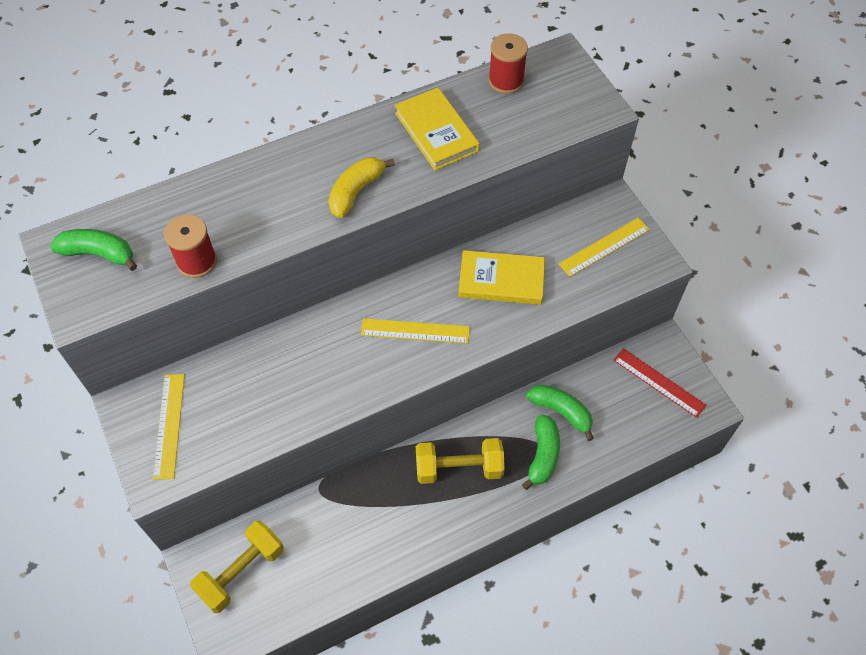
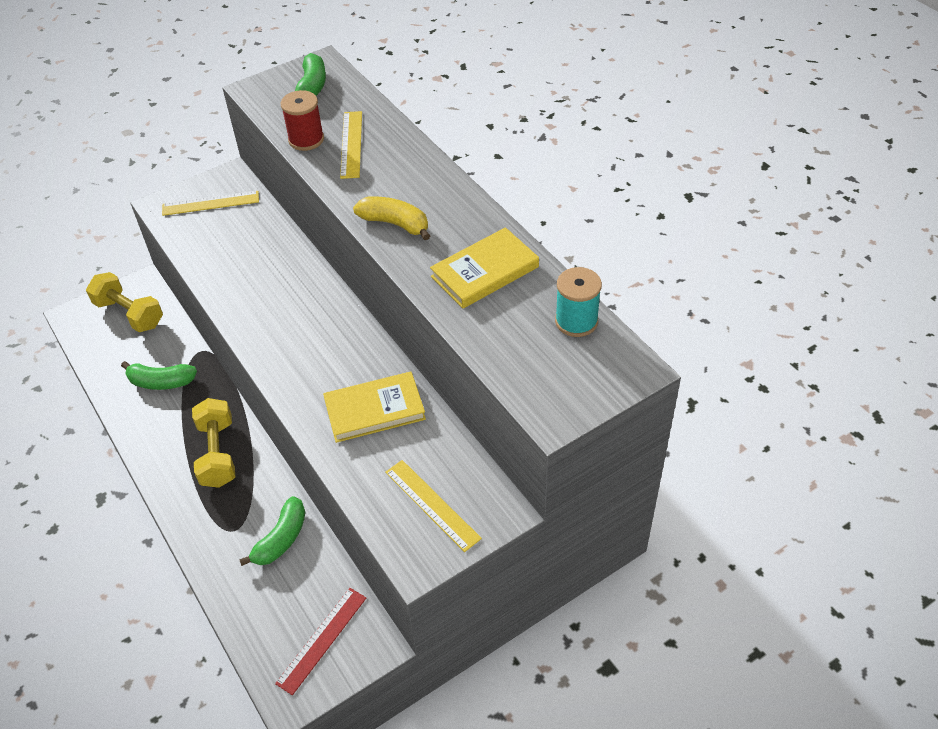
camera: 85 degrees right, 10 degrees down
(415, 331) = (307, 347): yellow ruler -> yellow ruler (351, 144)
(501, 280) = (374, 410): yellow book -> yellow book turned 75 degrees clockwise
(506, 81) = (576, 321): red spool -> turquoise spool
(543, 455) = (230, 525): green banana -> green banana (161, 382)

